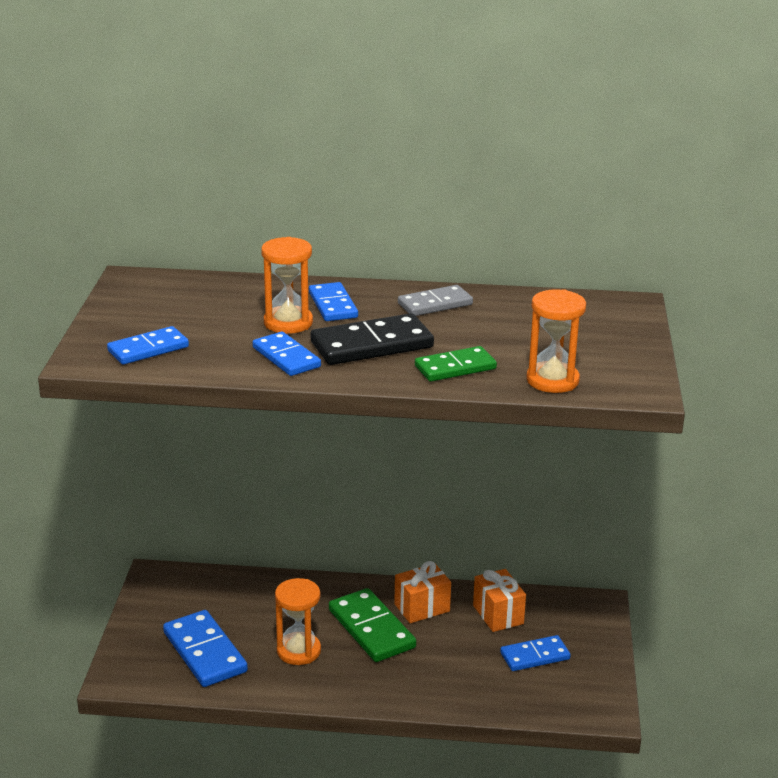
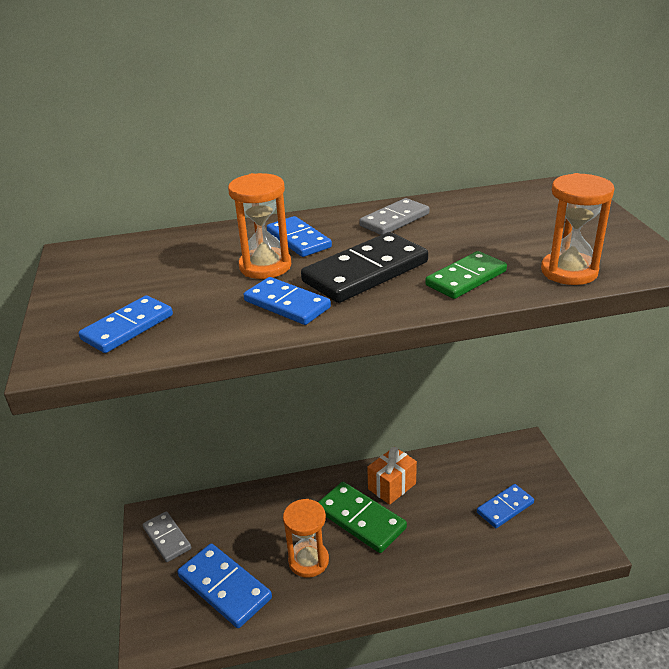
camera: 15 degrees left, 5 degrees up
(165, 598) = (167, 538): none -> grey domino
(498, 614) = (455, 476): orange gift -> none

